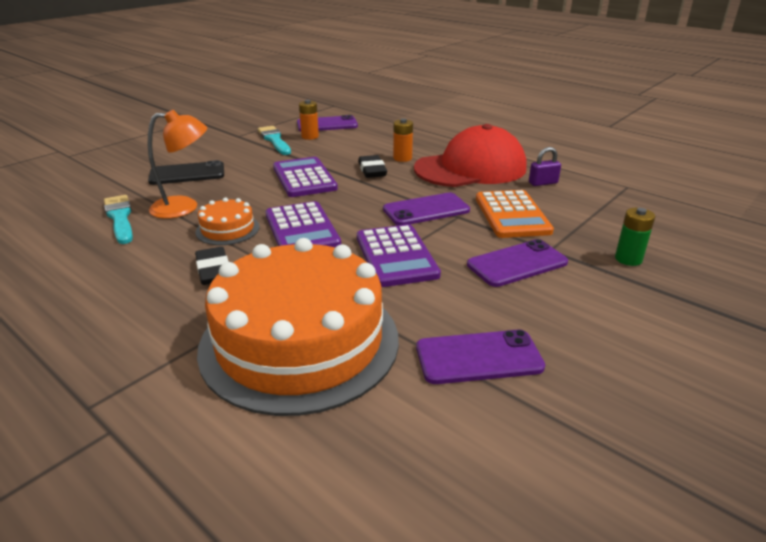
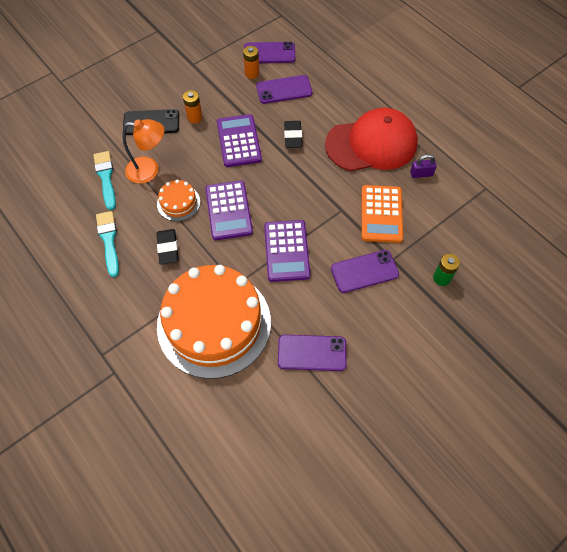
camera: 10 degrees right, 30 degrees up
(275, 140) = (222, 76): turquoise brush -> turquoise brush (109, 241)
(402, 158) = (321, 120): orange battery -> orange battery (195, 117)
(426, 210) = (321, 198): purple phone -> purple phone (284, 90)

